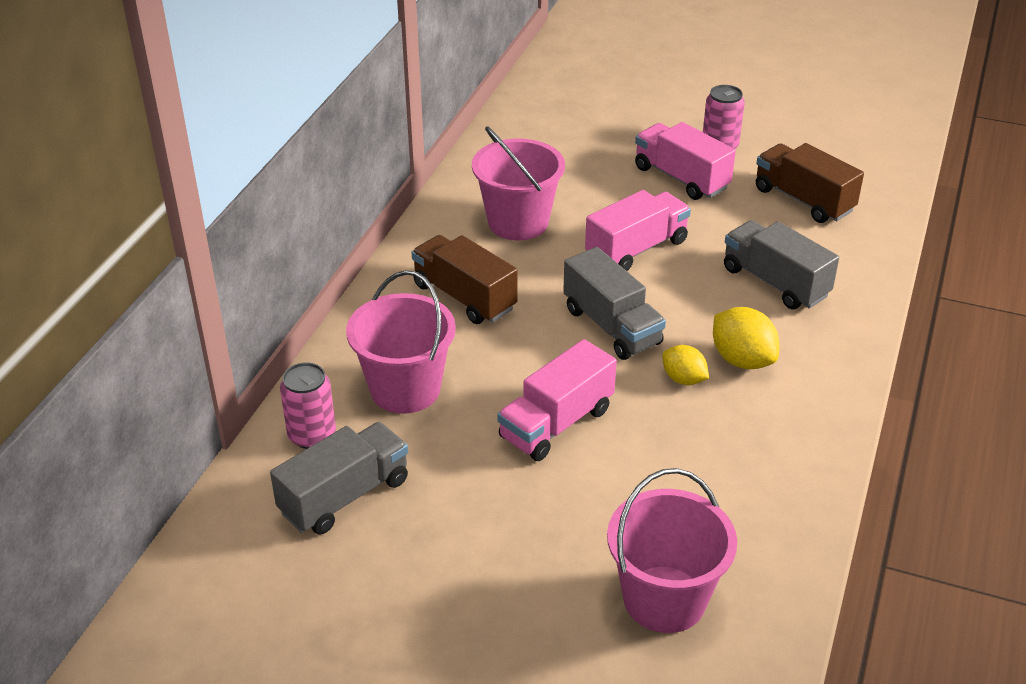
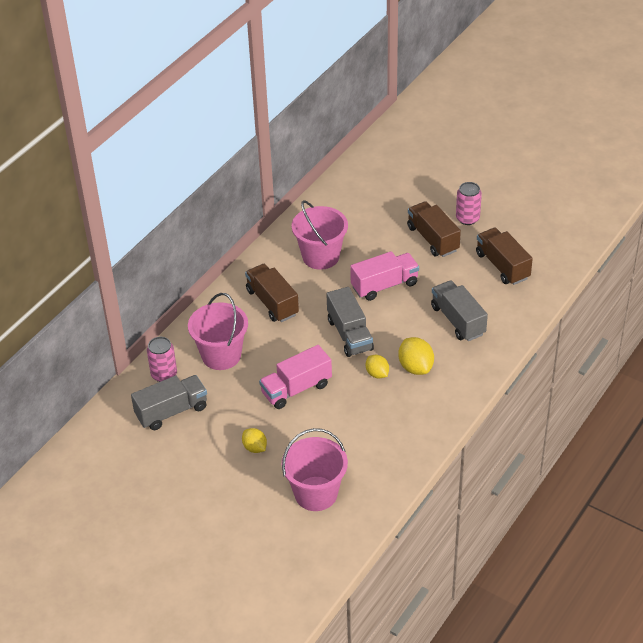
camera: 15 degrees right, 5 degrees up
(520, 535) = (255, 448): none -> yellow lemon
(681, 178) = (433, 239): pink truck -> brown truck

